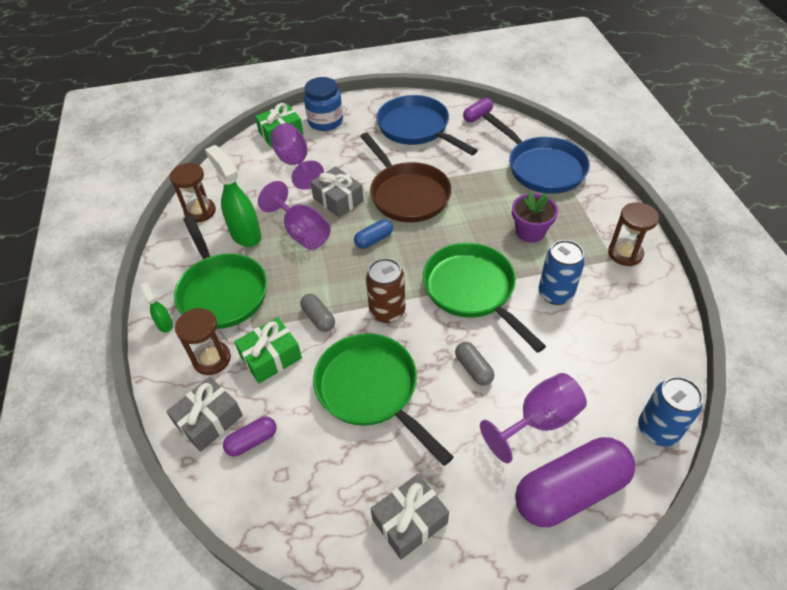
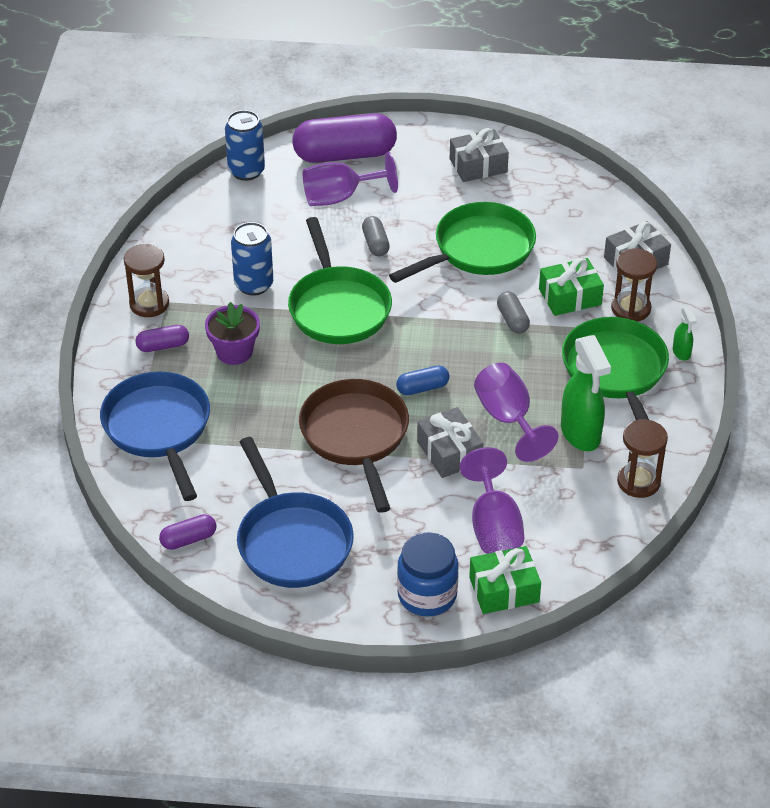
camera: 165 degrees left, 5 degrees down
(252, 441) = (597, 238): purple capsule -> purple capsule (163, 346)
(371, 390) = (478, 250): green pan -> green pan turned 105 degrees counterclockwise
(387, 311) = (437, 309): brown can -> none

